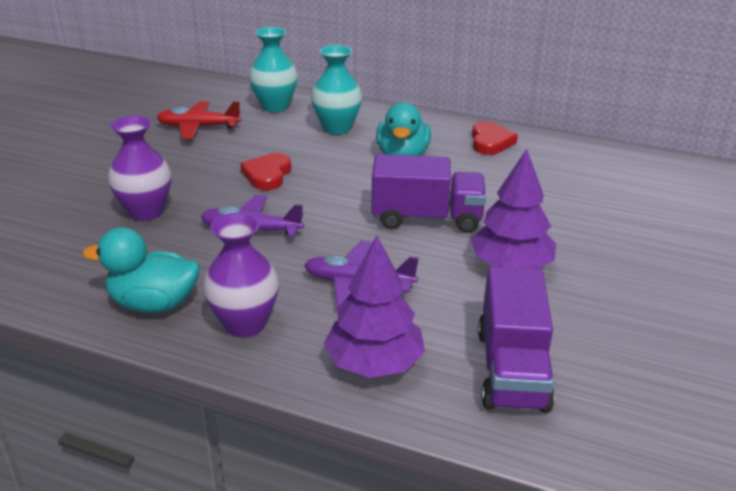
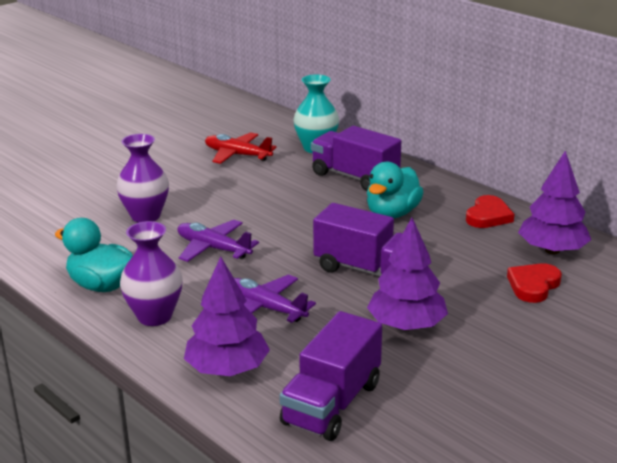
camera: 25 degrees right, 5 degrees down
(267, 175) = (262, 206): red heart -> red heart (533, 285)
(337, 128) = (354, 177): turquoise vase -> purple truck
(571, 162) = (552, 250): none -> purple tree

